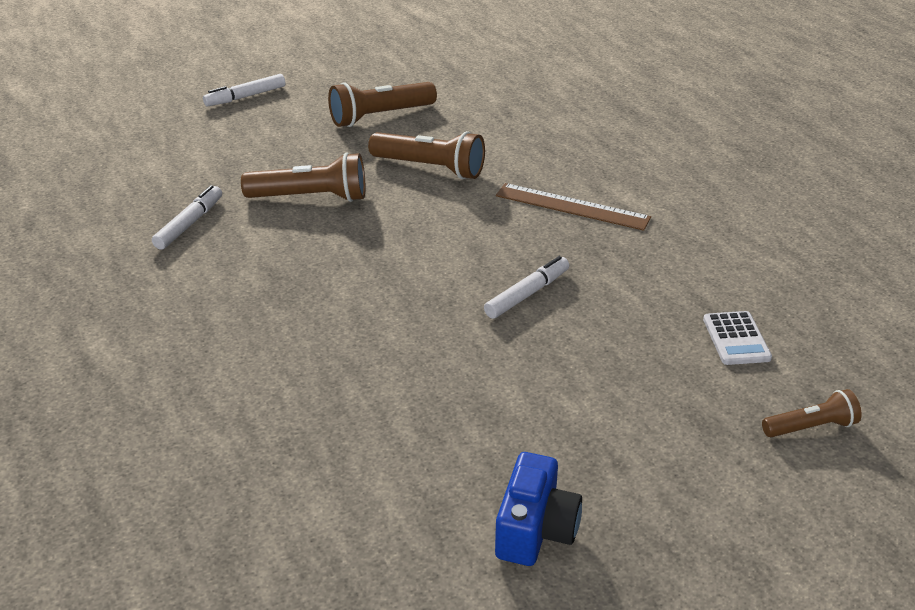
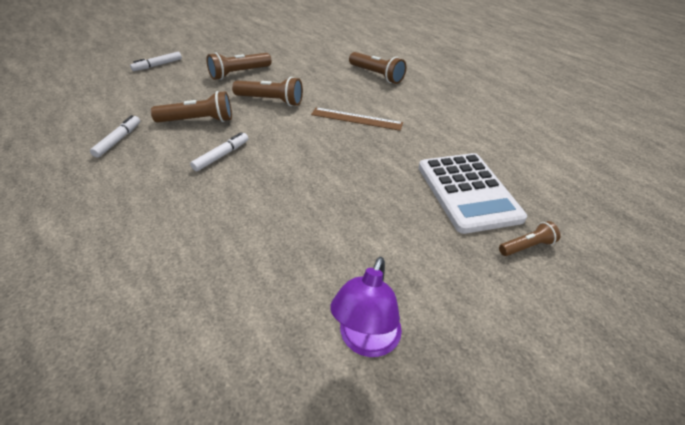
camera: 10 degrees left, 5 degrees up
(527, 294) = (337, 172): white marker -> white marker (221, 156)
(535, 530) = (365, 341): blue camera -> purple lamp
(620, 128) = (376, 75): none -> brown flashlight
(736, 339) = (468, 192): white calculator -> white calculator, size x2.31

